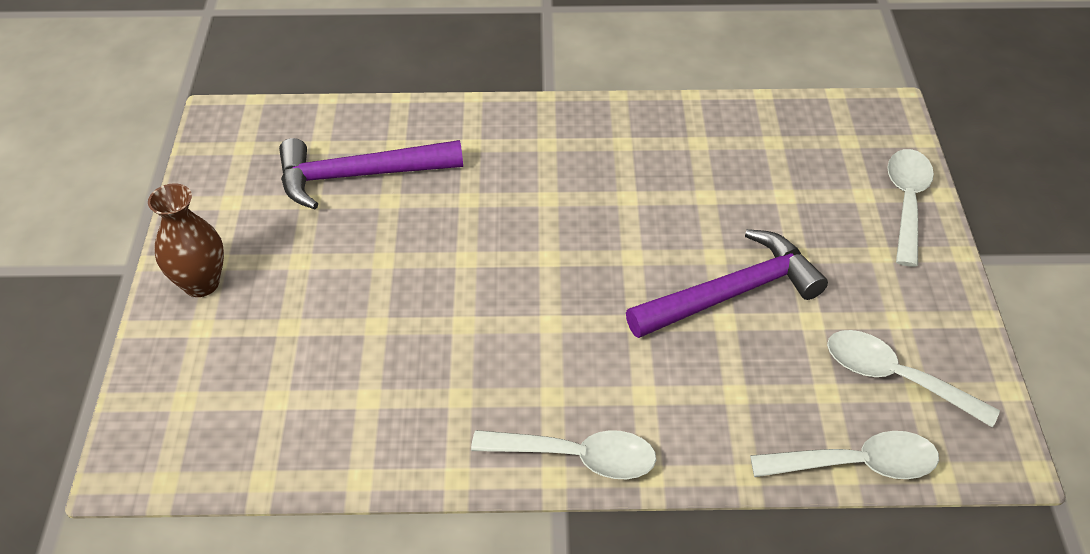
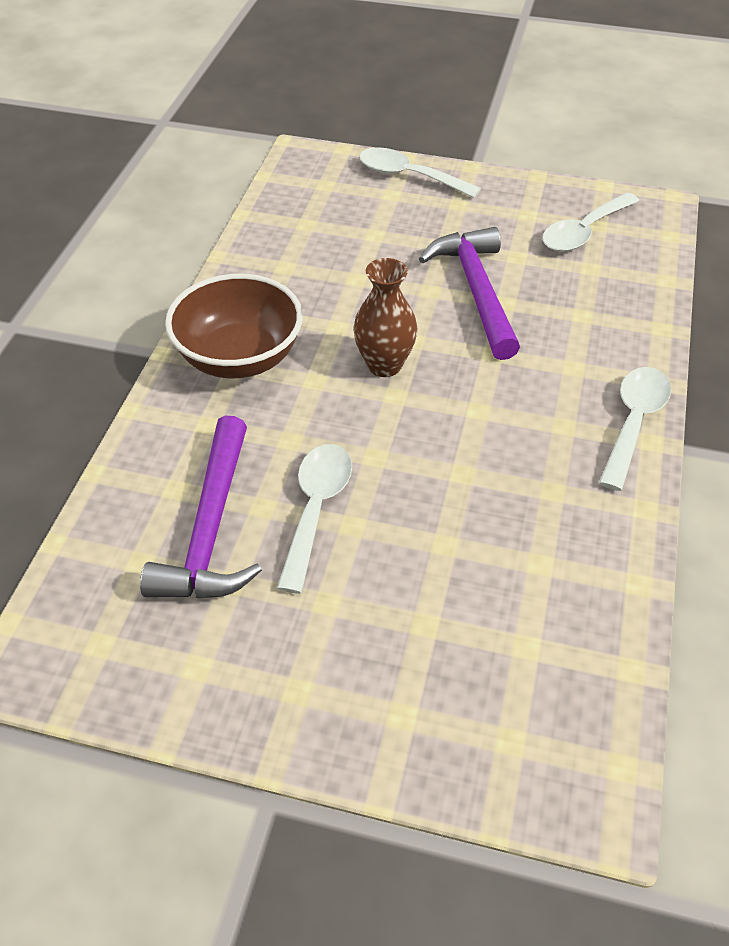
camera: 75 degrees left, 0 degrees up
(201, 283) = (330, 710): brown vase -> brown vase (384, 365)
(558, 143) = (239, 358): none -> brown bowl
(856, 464) = (659, 271): white spoon -> white spoon (316, 509)

